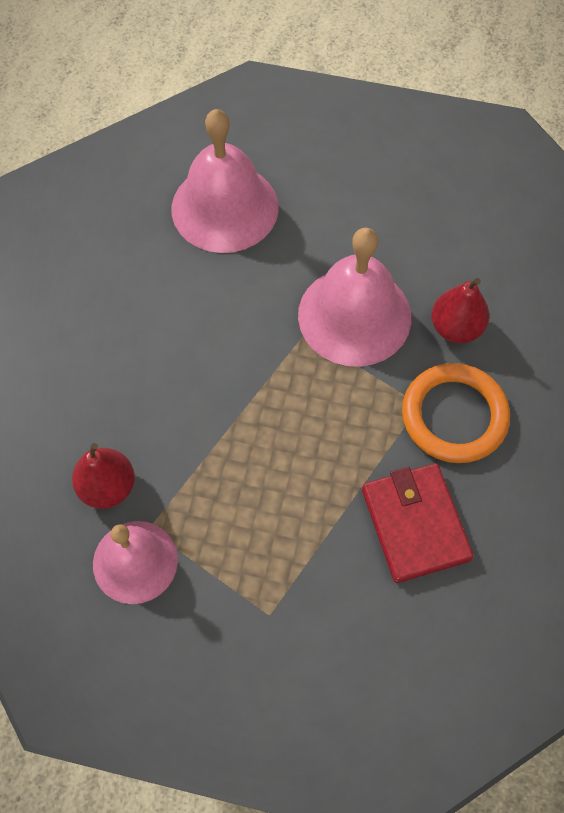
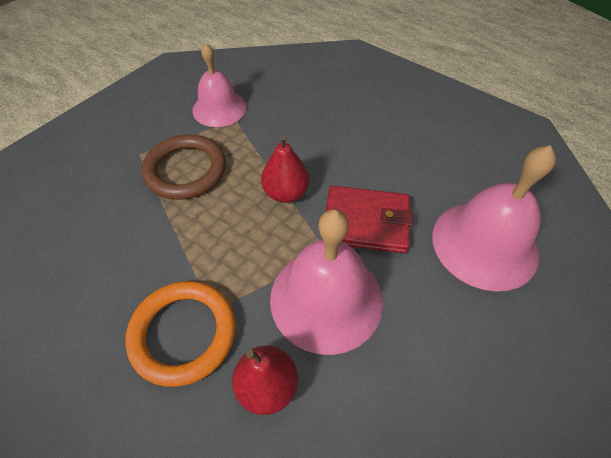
camera: 115 degrees right, 10 degrees down
(108, 487) = (273, 110): red pear -> red pear (286, 193)
(267, 535) = (186, 170): none -> brown ring
(415, 524) = (123, 257): red wallet -> red wallet (366, 222)

